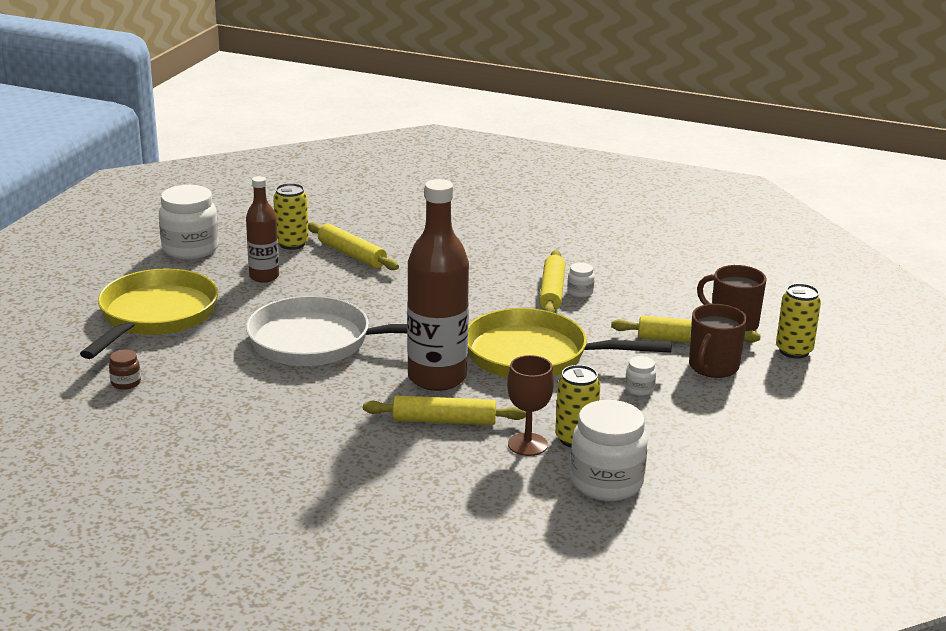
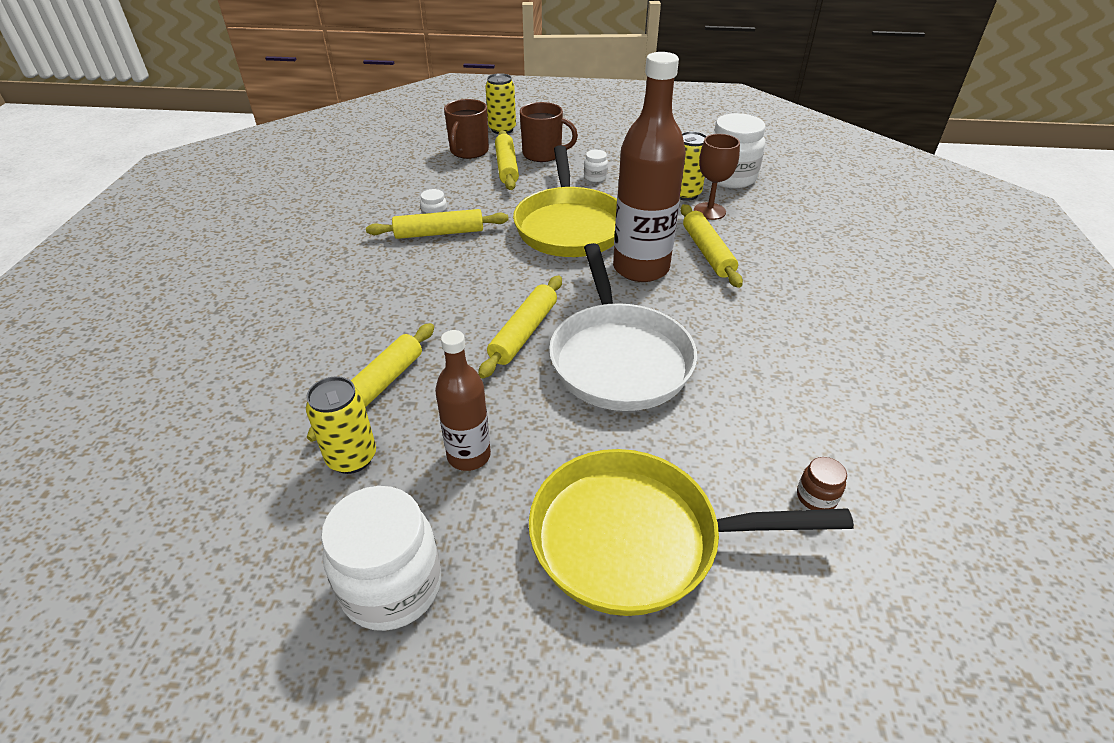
camera: 105 degrees left, 15 degrees up
(376, 310) = (524, 333): none -> yellow rolling pin

